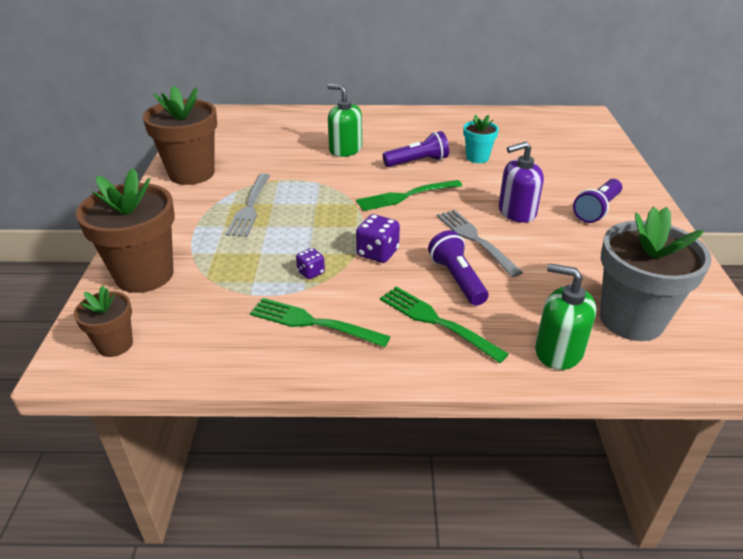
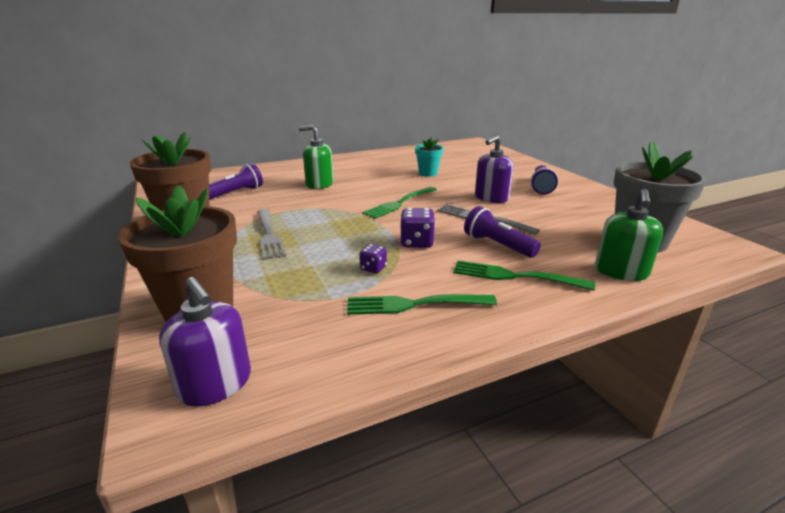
camera: 25 degrees left, 10 degrees down
(115, 344) = (215, 384): brown flower pot -> purple soap dispenser
(417, 162) = (386, 182): purple flashlight -> purple flashlight (236, 193)
(558, 351) = (621, 272): green soap dispenser -> green soap dispenser turned 75 degrees counterclockwise

